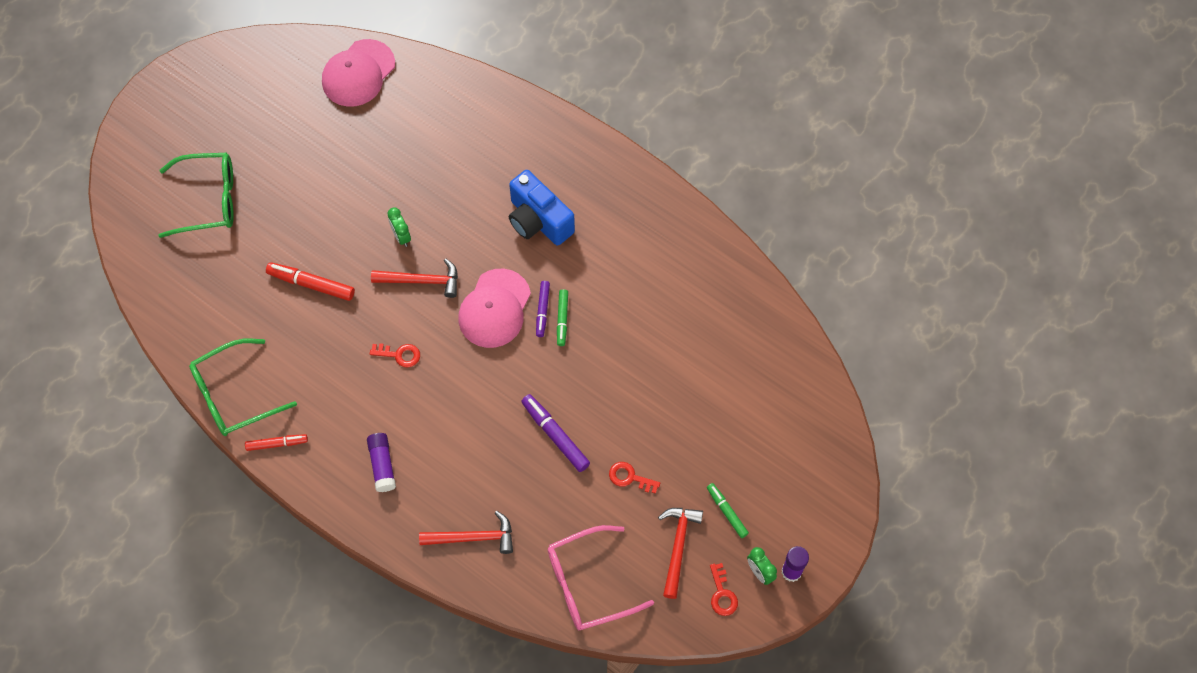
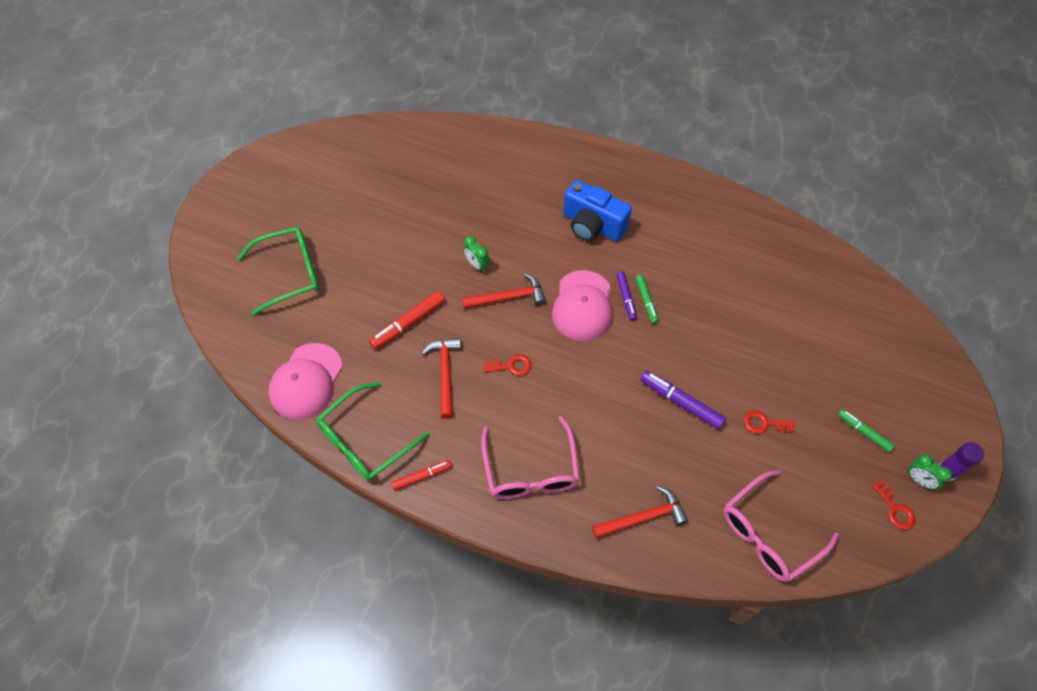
camera: 15 degrees left, 5 degrees down
(311, 284) = (408, 324): red marker -> red marker turned 45 degrees counterclockwise
(358, 73) = (394, 144): pink cap -> pink cap (306, 381)
(382, 465) = (531, 470): purple glue stick -> pink glasses
(678, 546) = (835, 475): red hammer -> red hammer (445, 373)

